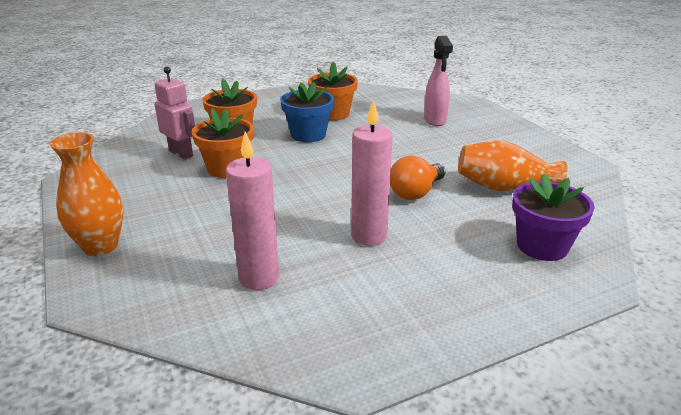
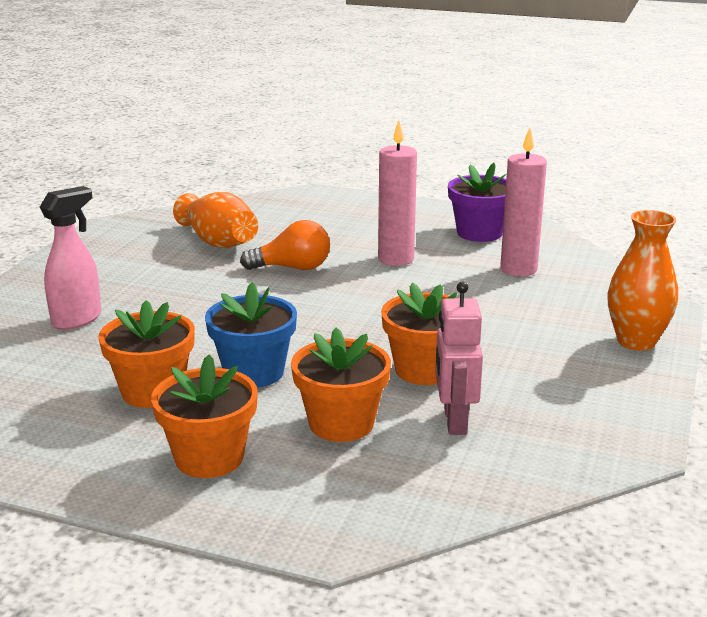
camera: 135 degrees left, 5 degrees down
(266, 108) = (209, 458): none -> orange flower pot
(542, 246) = (295, 211): purple flower pot -> purple flower pot (479, 233)

